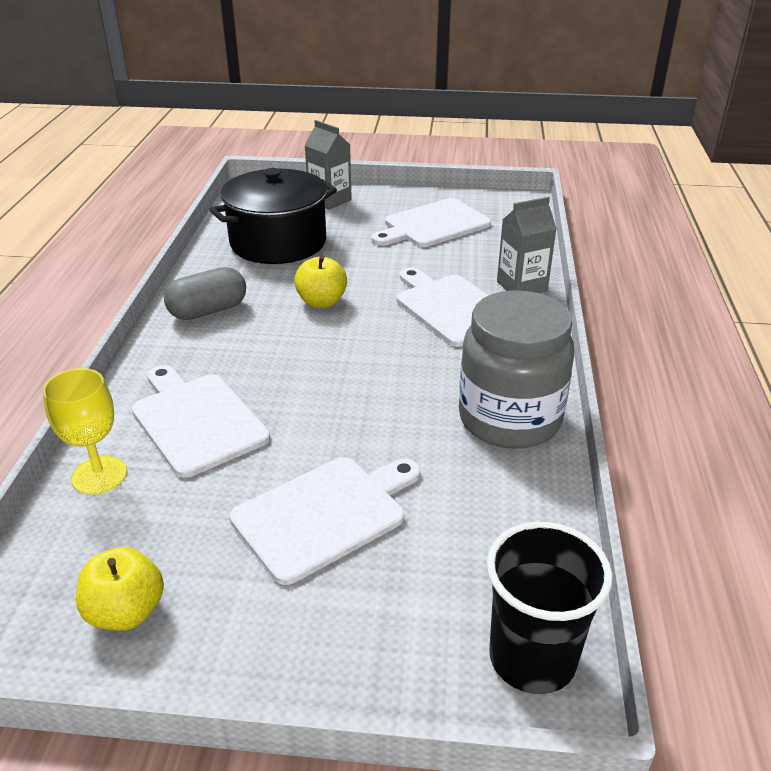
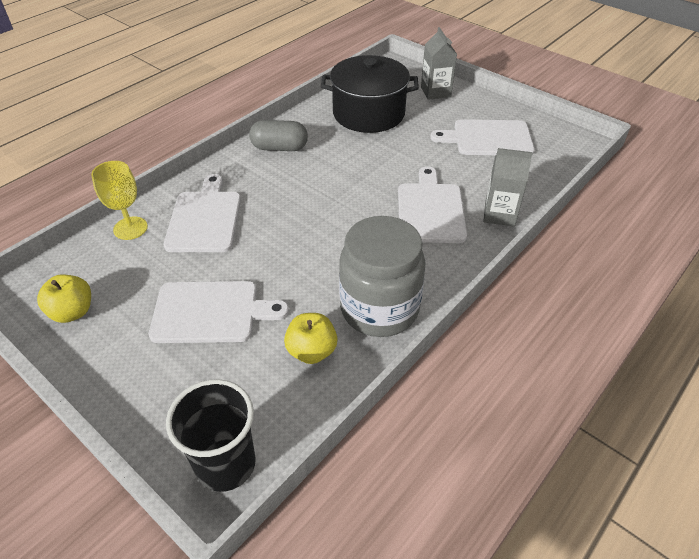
camera: 35 degrees right, 10 degrees up
(321, 302) = (351, 169): yellow apple -> yellow apple (311, 351)

